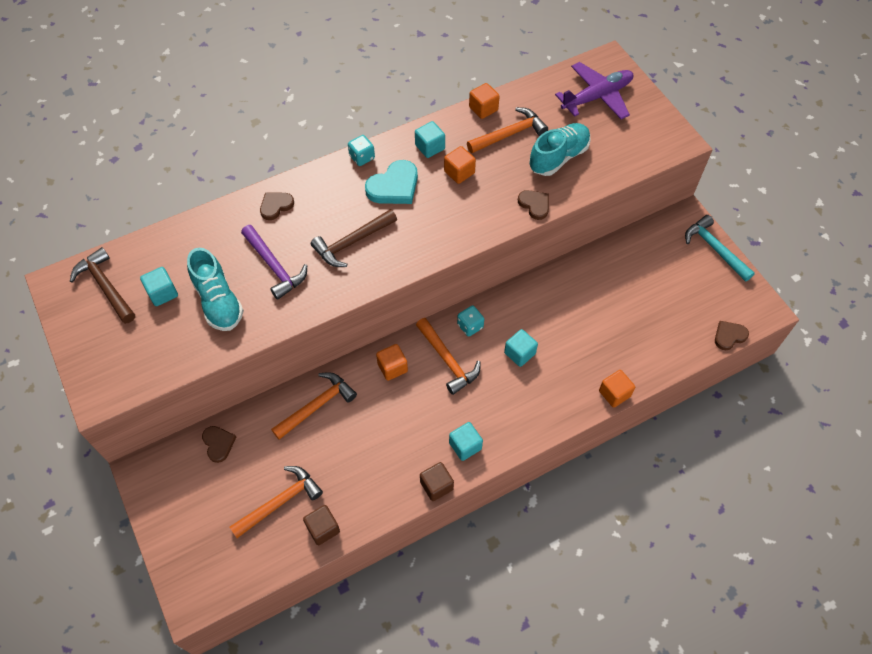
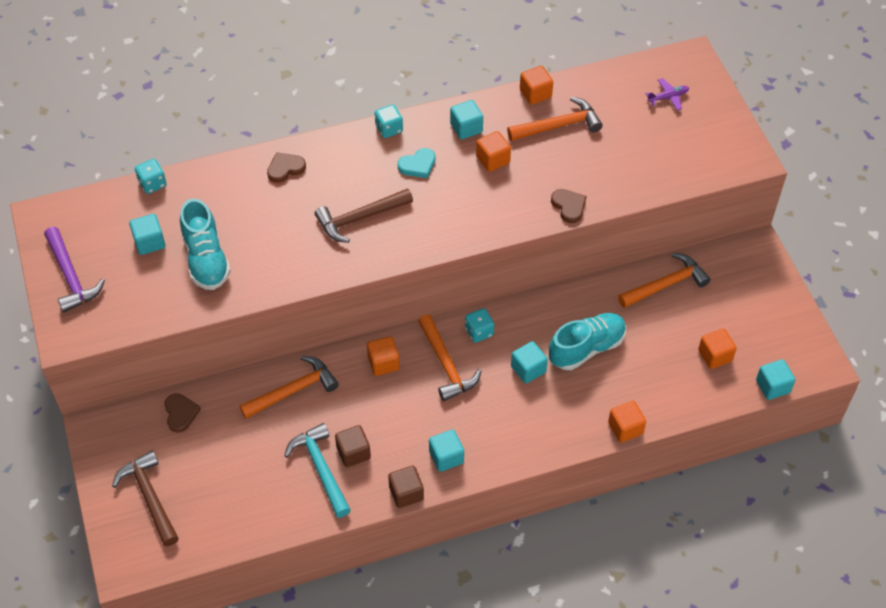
camera: 10 degrees right, 5 degrees down
(105, 286) = (91, 227): brown hammer -> brown hammer (149, 497)
(156, 237) = (152, 184): none -> turquoise dice
(275, 267) = (272, 232): purple hammer -> purple hammer (71, 277)
(280, 501) = (235, 482): orange hammer -> orange hammer (666, 284)
(323, 529) = (275, 517): brown cube -> brown cube (353, 453)
(394, 186) = (418, 165): turquoise heart -> turquoise heart, size x0.62
(558, 157) = (608, 158): turquoise shoe -> turquoise shoe (586, 348)
(597, 97) = (668, 97): purple plane -> purple plane, size x0.46
(675, 316) = (715, 356): none -> orange cube
(714, 249) = (780, 288): turquoise hammer -> turquoise hammer (320, 468)
(729, 336) = (772, 386): brown heart -> turquoise cube

